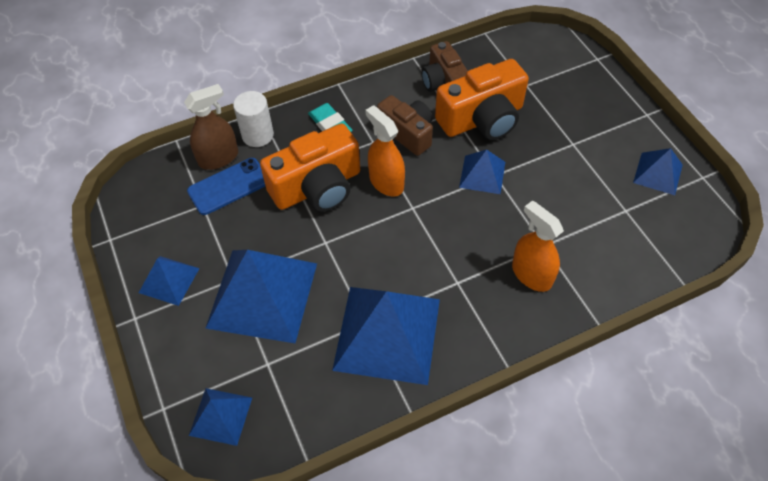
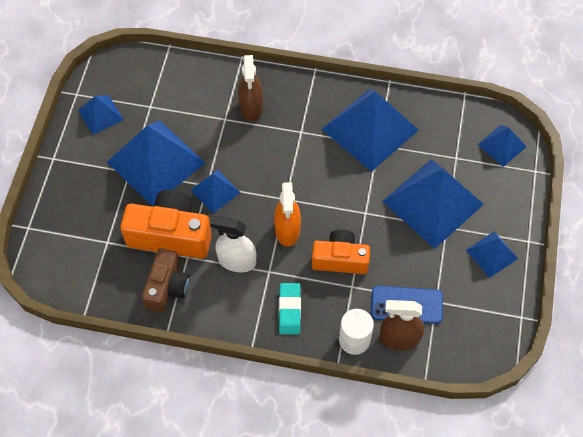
camera: 145 degrees left, 5 degrees up
(317, 187) = (340, 259): orange camera -> orange camera, size x0.67
(407, 133) = (237, 261): brown camera -> white spray bottle
(531, 274) = (251, 107): orange spray bottle -> brown spray bottle
(560, 165) = (156, 162): none -> blue pyramid

